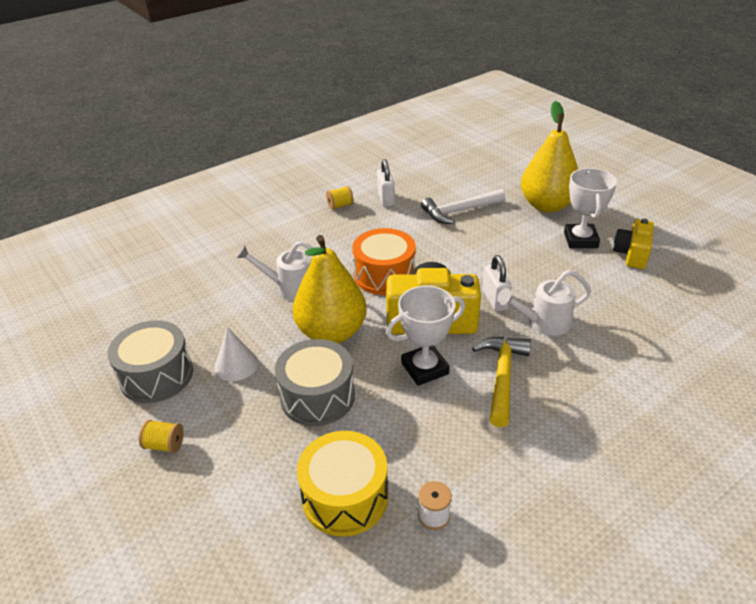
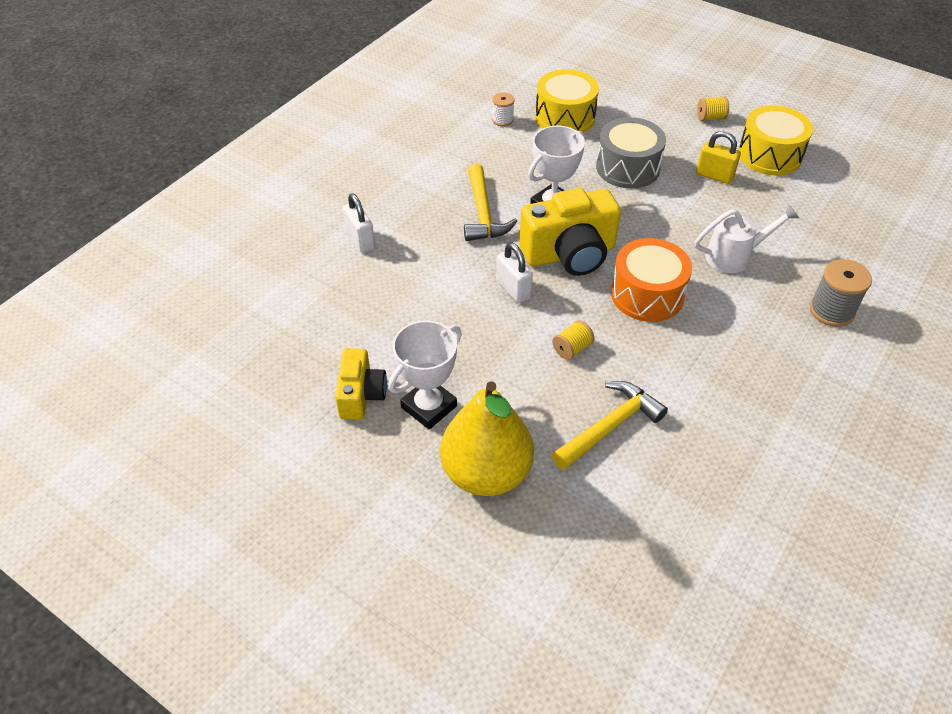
camera: 160 degrees right, 10 degrees up
(156, 375) = (769, 155): grey drum -> yellow drum
(236, 365) = (714, 176): white cone -> yellow padlock
(257, 240) = (831, 310): none -> grey spool
(331, 332) = (656, 220): yellow pear -> none
(340, 206) = (782, 397): yellow spool -> yellow spool (572, 348)
(386, 199) = (728, 428): white padlock -> white padlock (360, 240)
(459, 211) = (609, 426): white hammer -> yellow hammer
(543, 323) = (456, 274): white watering can -> none
(580, 240) = (429, 407): white trophy -> white trophy turned 60 degrees clockwise

